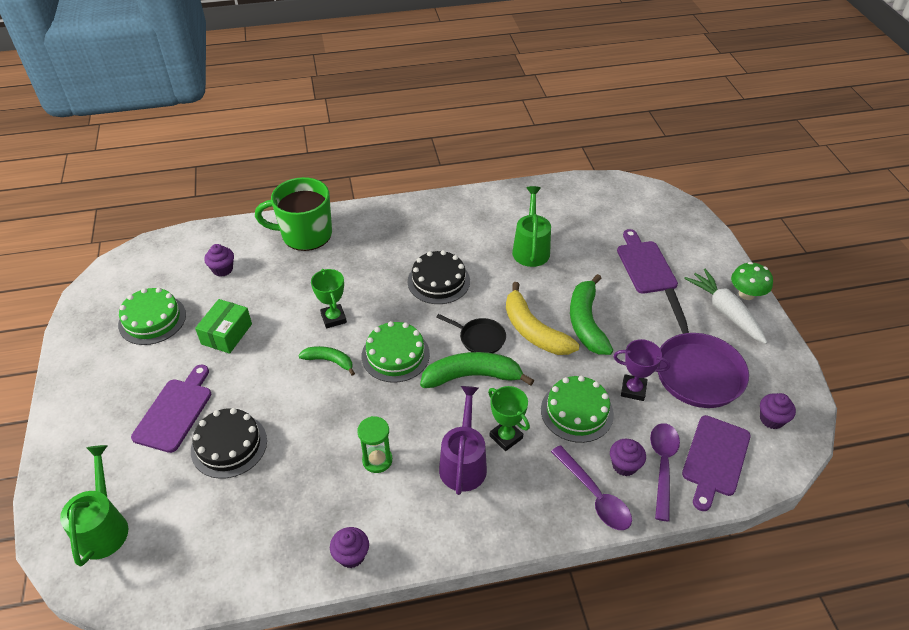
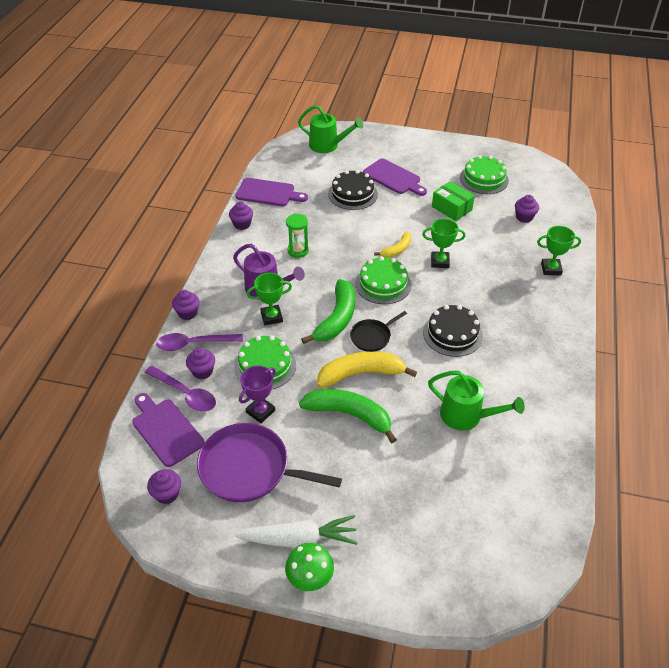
camera: 115 degrees right, 0 degrees up
(305, 234) = (551, 269): green mug -> green trophy
(329, 361) = (397, 250): green banana -> yellow banana
(553, 530) = (188, 313): none -> purple cupcake
(645, 264) = (399, 504): purple cutting board -> purple cutting board (268, 193)

